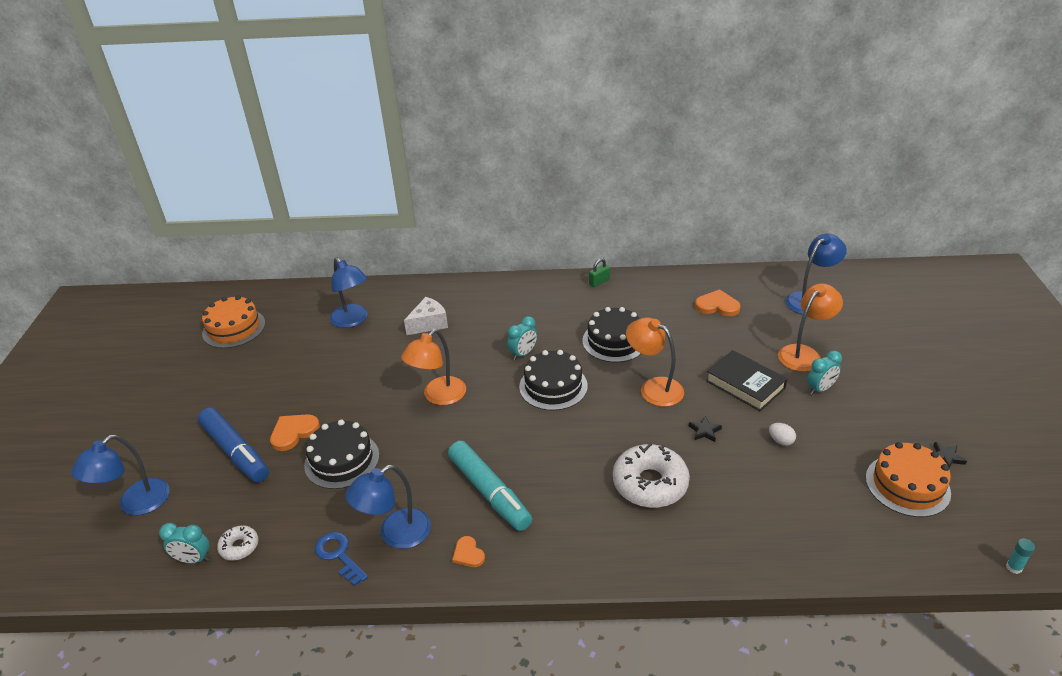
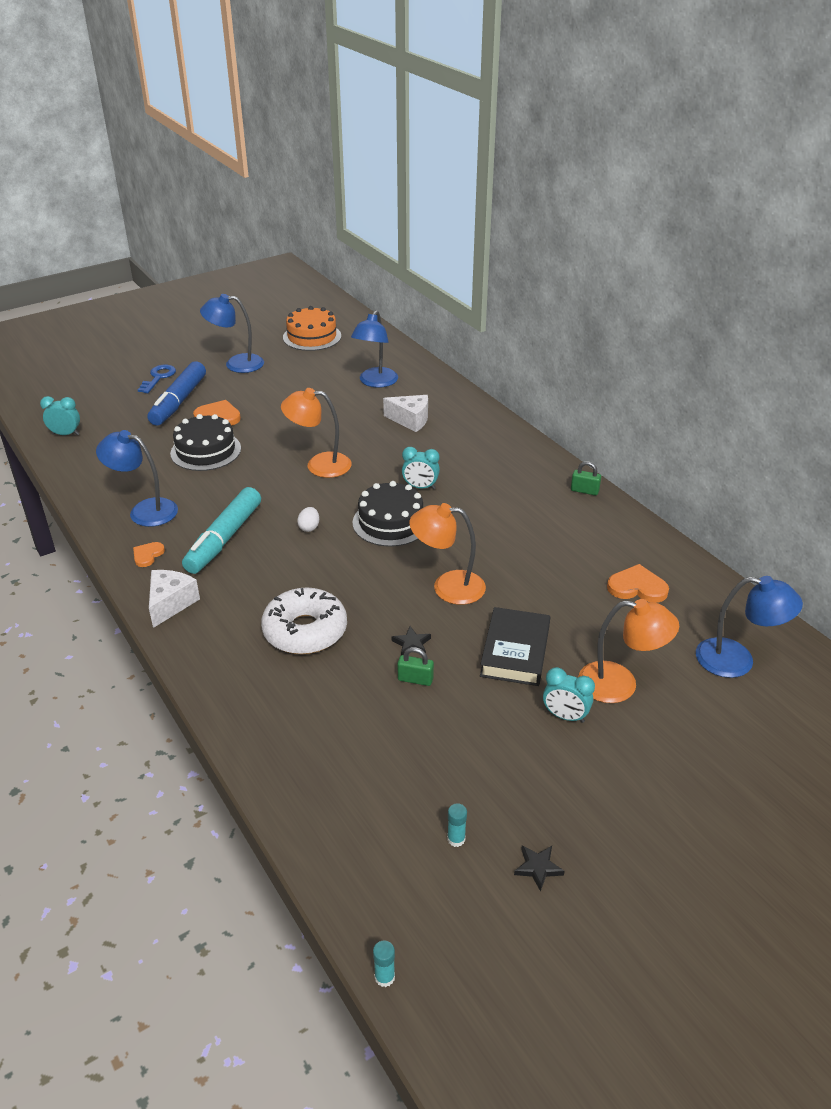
camera: 55 degrees right, 0 degrees up
(136, 504) = (100, 388): blue lamp -> blue lamp (236, 364)
(193, 559) = (65, 434): turquoise clock -> turquoise clock turned 120 degrees clockwise
(239, 547) = (88, 447): white donut -> none
(339, 555) = (107, 493): blue key -> blue key (158, 377)
(552, 559) = (170, 603): none -> white cheese
(614, 341) = (496, 535): black cake -> none
(654, 388) = (448, 587): orange lamp -> orange lamp turned 90 degrees counterclockwise
(717, 306) = (637, 587): orange heart -> orange heart turned 60 degrees counterclockwise
(743, 444) = (415, 679): none -> green padlock
(780, 441) = (444, 707): white egg -> white egg (309, 527)
(907, 485) = (456, 839): orange cake -> turquoise glue stick

